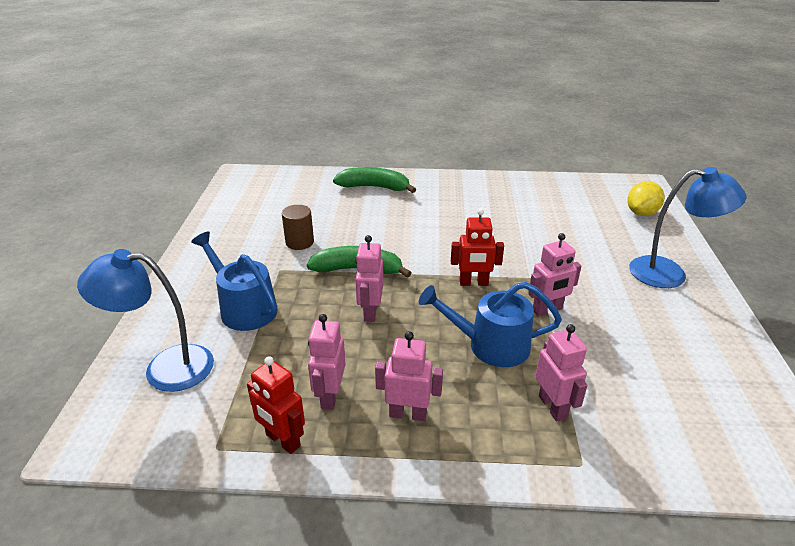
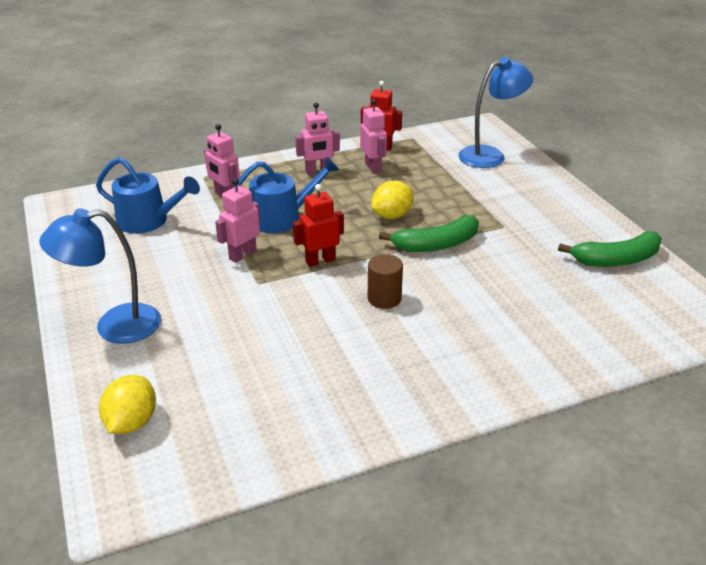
camera: 155 degrees right, 0 degrees up
(244, 308) = (490, 194): blue watering can -> blue watering can (148, 221)
(299, 242) = (521, 254): brown cylinder -> brown cylinder (384, 298)
(370, 312) = (392, 215): pink robot -> yellow lemon
(374, 187) = (530, 354): green banana -> green banana (616, 260)

